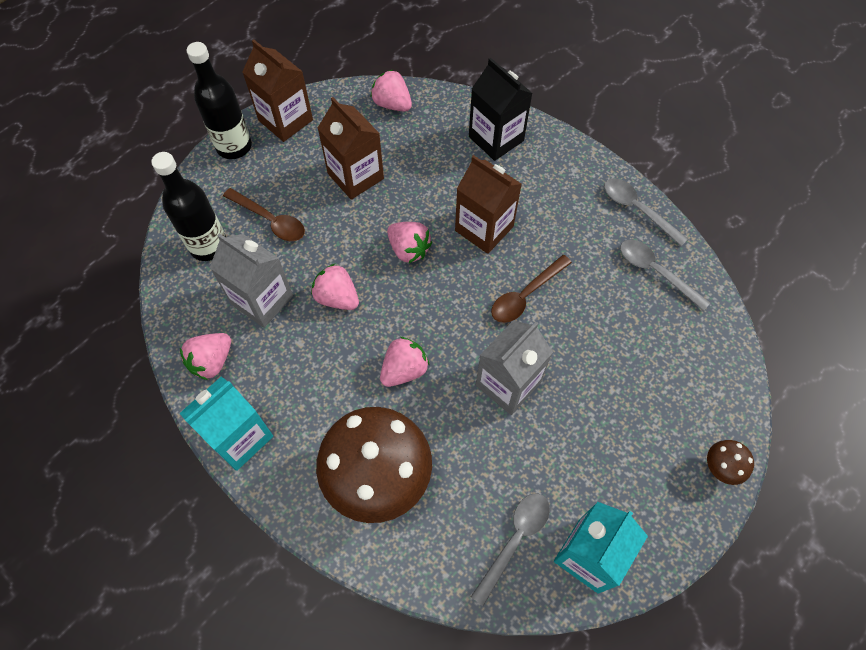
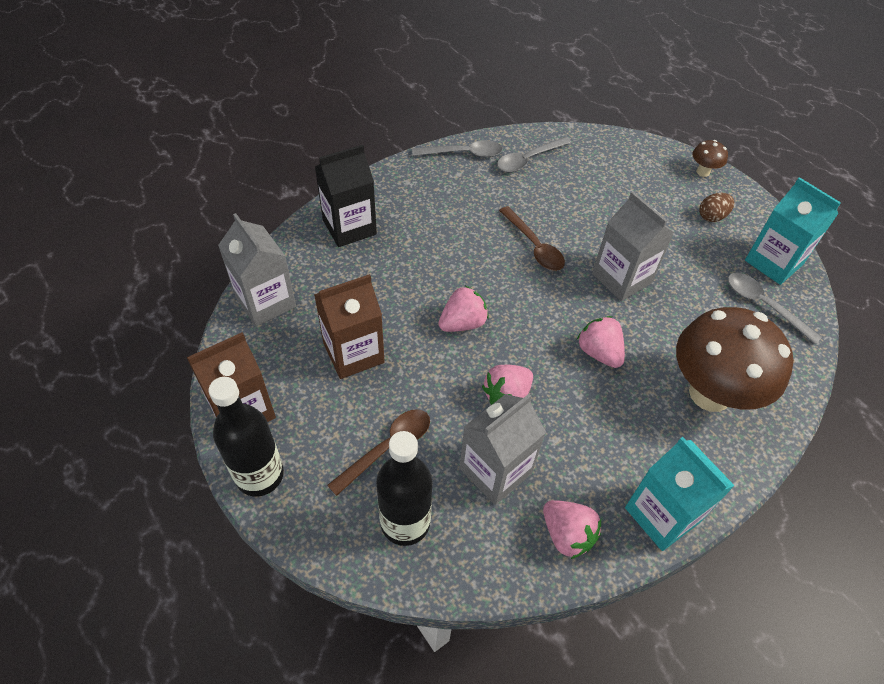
camera: 80 degrees left, 10 degrees down
(392, 104) = (265, 302): pink strawberry -> grey carton
(484, 228) = (454, 259): brown carton -> none
(637, 209) = (463, 153): grey spoon -> grey spoon turned 150 degrees counterclockwise
(641, 480) = (712, 216): none -> brown egg

